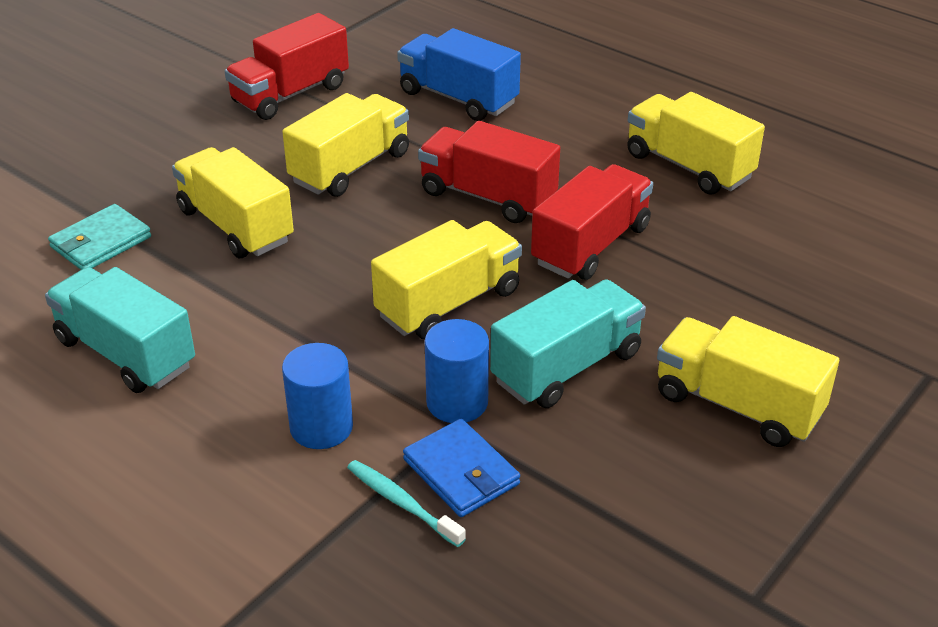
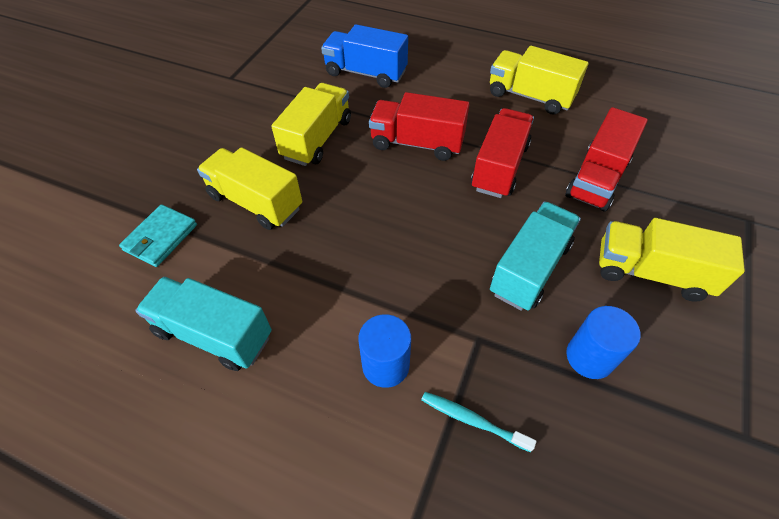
camera: 15 degrees left, 15 degrees up
(290, 94) = (254, 90): red truck -> red truck (597, 179)
(448, 303) = (429, 234): yellow truck -> none
(457, 402) = (471, 317): blue cylinder -> blue cylinder (589, 357)
(461, 472) = (501, 379): blue wallet -> none

